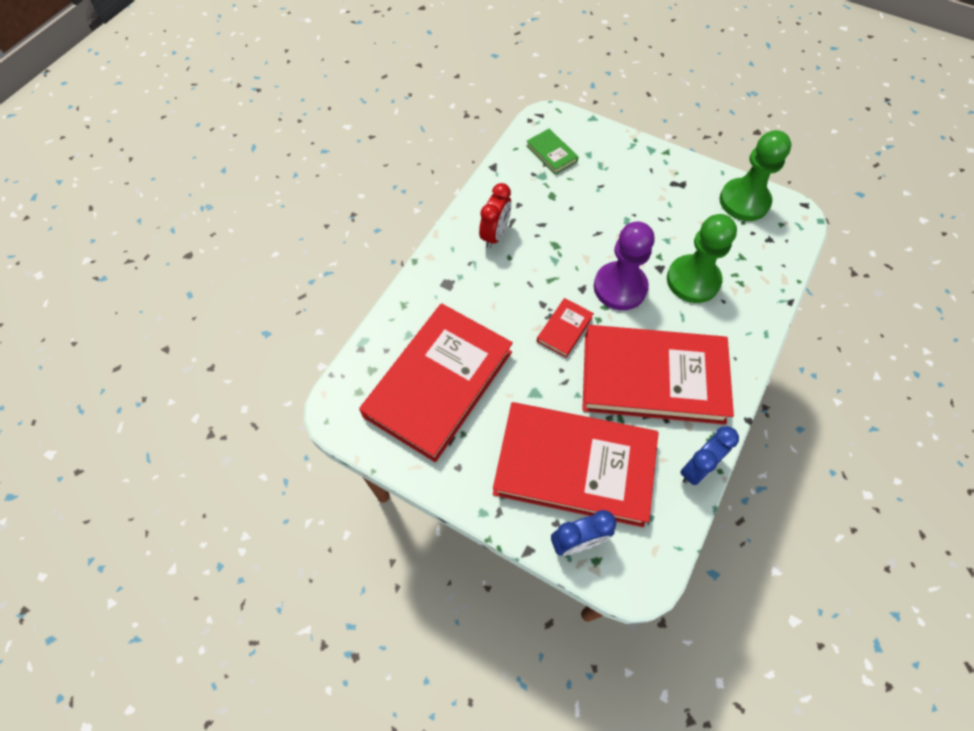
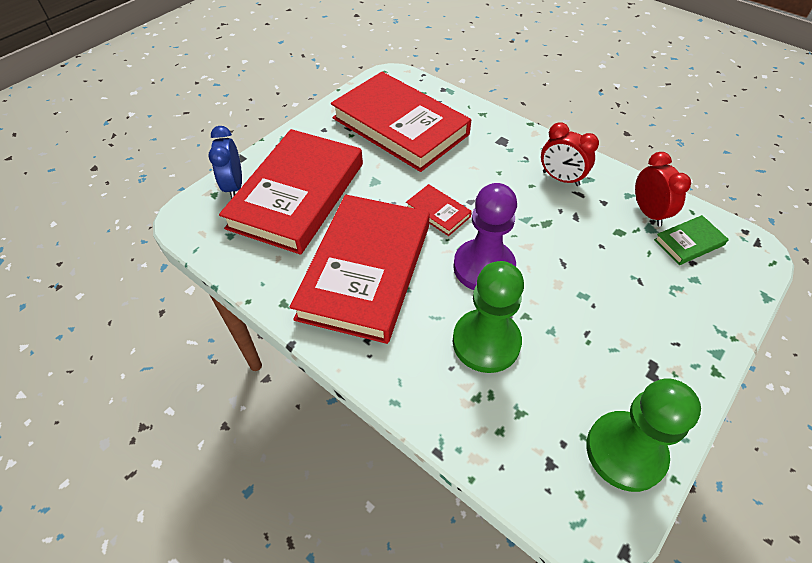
camera: 100 degrees right, 10 degrees down
(524, 176) = (648, 212): none -> red clock
(697, 468) = (259, 282): blue clock -> none

